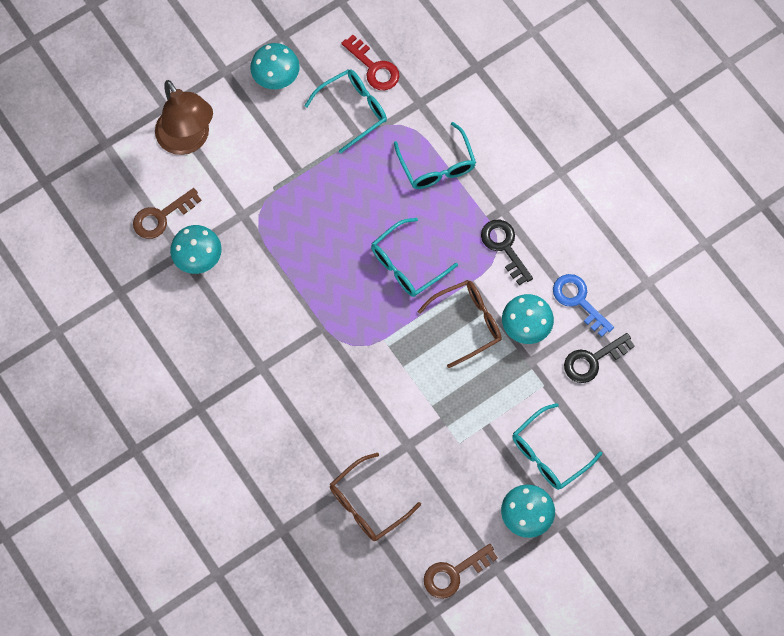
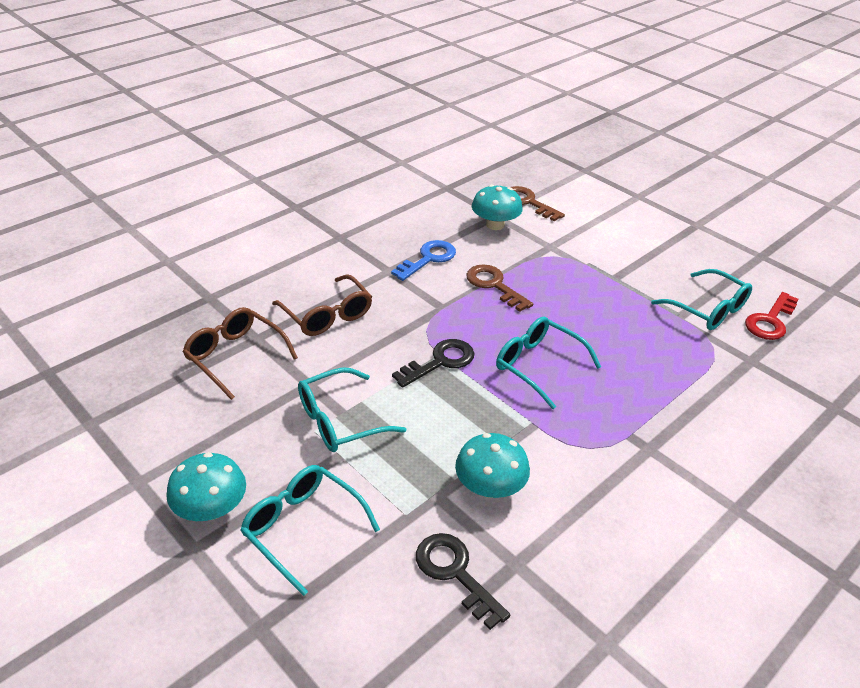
camera: 80 degrees right, 30 degrees down
(188, 140) = (612, 210): brown lamp -> none
(276, 76) = (712, 255): turquoise mushroom -> none
(437, 165) = (678, 381): turquoise glasses -> turquoise glasses (339, 421)
(454, 573) = (138, 439): brown key -> brown key (494, 285)
(467, 323) = (478, 426): brown glasses -> brown glasses (327, 315)
(504, 247) = (596, 455): black key -> black key (440, 362)
(578, 301) = (545, 547): blue key -> blue key (428, 259)

